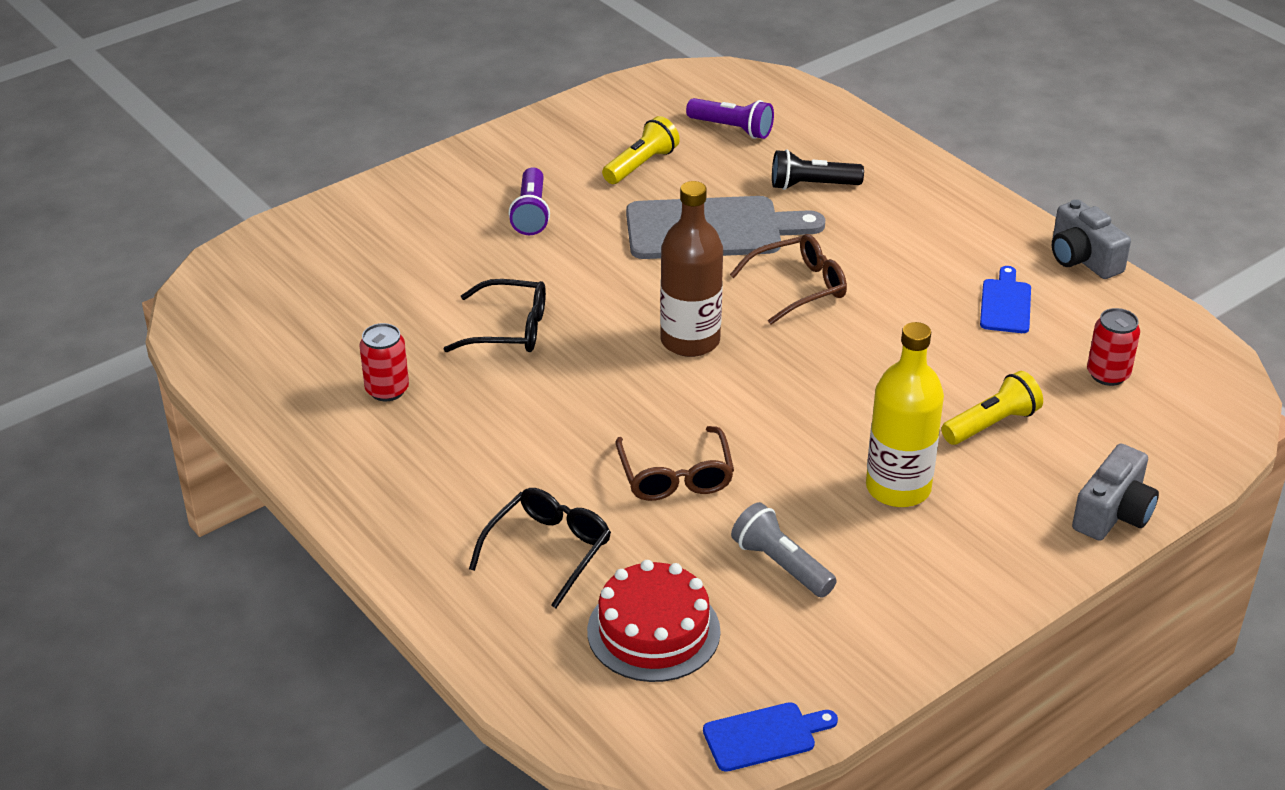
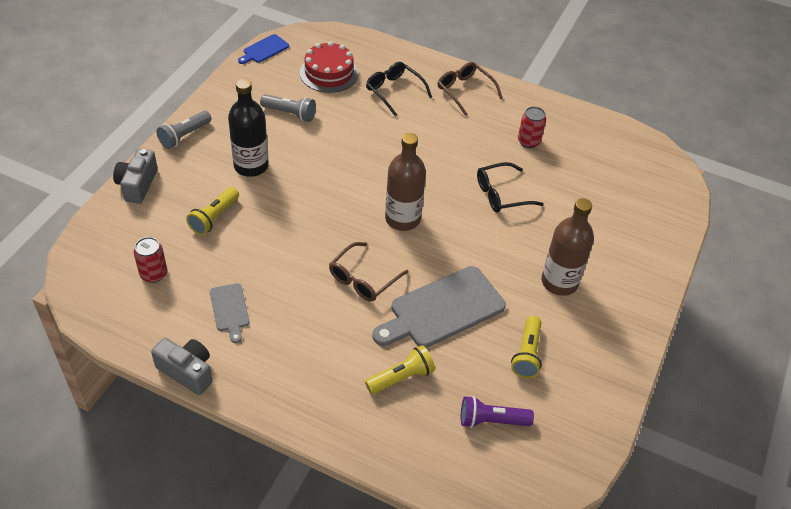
camera: 150 degrees right, 10 degrees up
(531, 213) = (559, 282): purple flashlight -> brown bottle
(548, 550) = (394, 91): black glasses -> black glasses turned 135 degrees clockwise
(675, 476) = (361, 140): brown glasses -> brown glasses (464, 91)
(812, 185) = (401, 377): black flashlight -> yellow flashlight
(898, 488) = (251, 166): yellow bottle -> black bottle
(1005, 304) = (229, 310): blue cutting board -> grey cutting board
(1005, 580) = (184, 136): none -> grey flashlight

